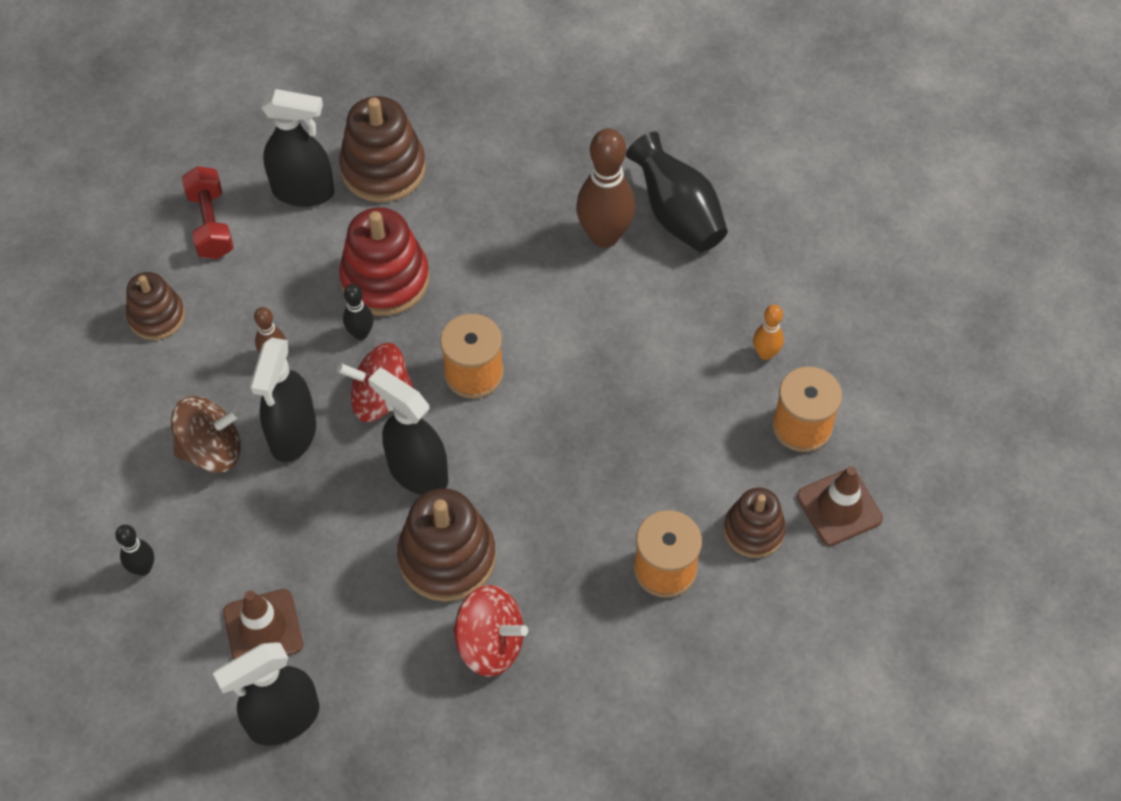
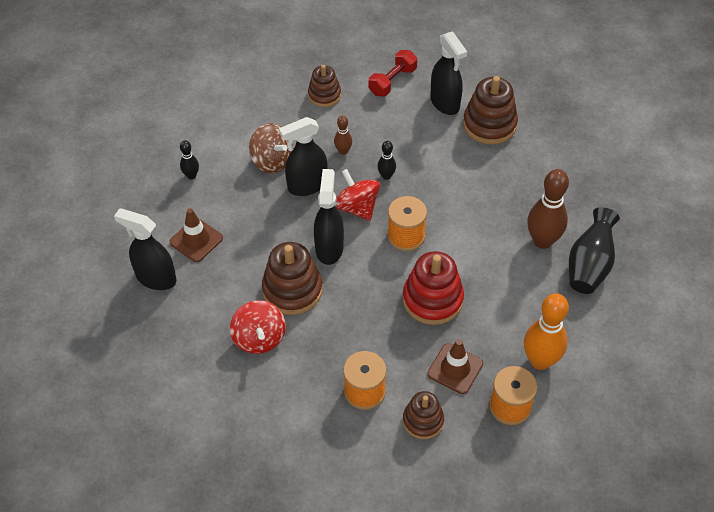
camera: 55 degrees right, 5 degrees down
(385, 279) = (426, 166): red stacking toy -> red stacking toy (432, 299)
(765, 353) = (540, 361): orange bowling pin -> orange bowling pin, size x1.99
(839, 507) = (474, 456): brown traffic cone -> brown traffic cone (455, 369)

